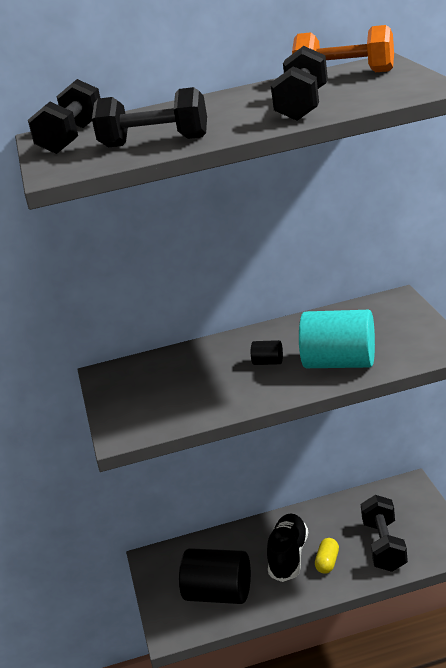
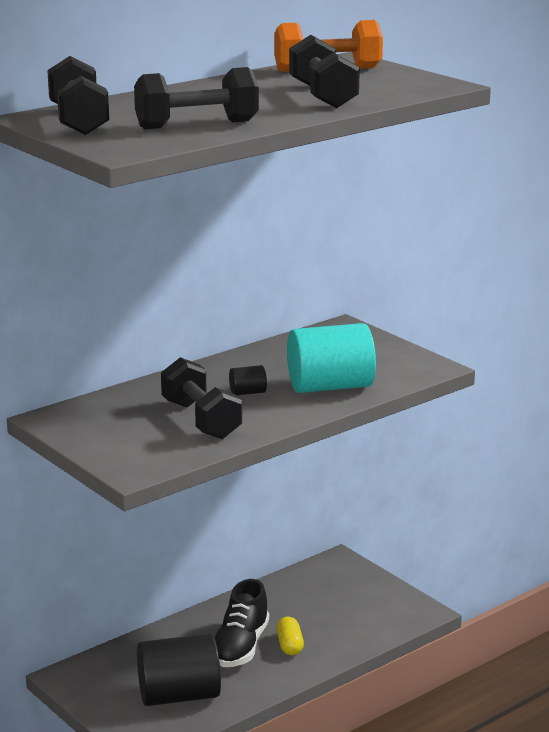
camera: 30 degrees left, 5 degrees down
(289, 556) = (240, 647): black shoe -> black shoe turned 150 degrees counterclockwise
(384, 546) = (344, 620): black dumbbell -> black dumbbell (201, 420)

